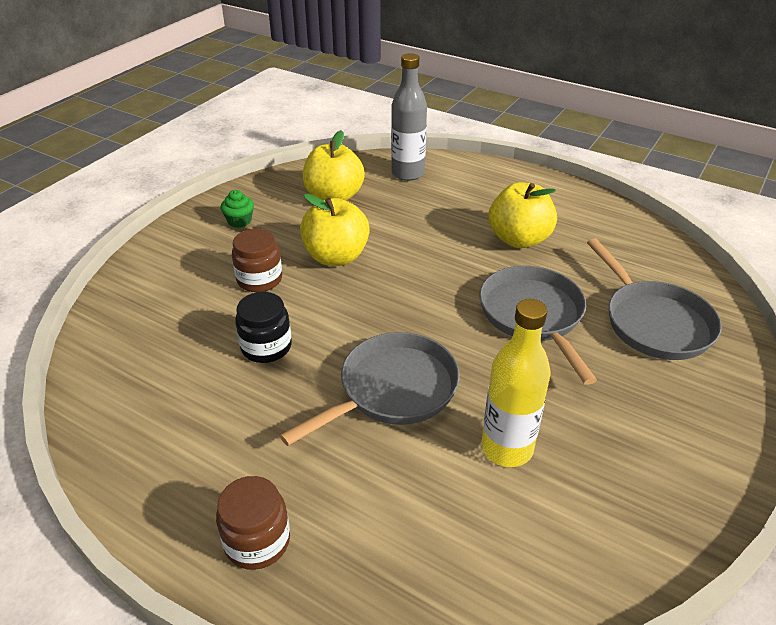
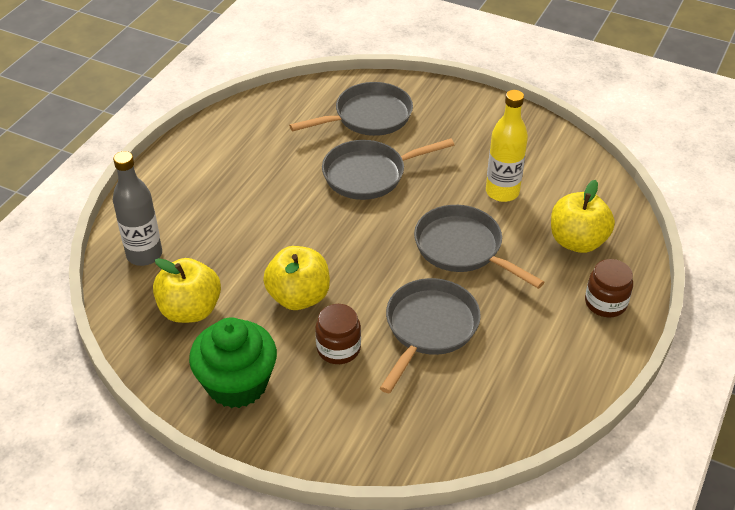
camera: 95 degrees left, 5 degrees up
(239, 221) = (237, 384): green cupcake -> green cupcake, size x2.35
(266, 347) = (429, 328): black jar -> grey pan
(519, 239) = (266, 178): yellow apple -> yellow apple (577, 241)

